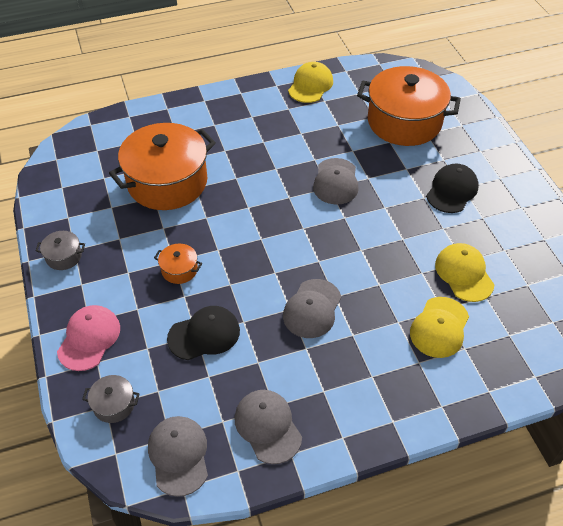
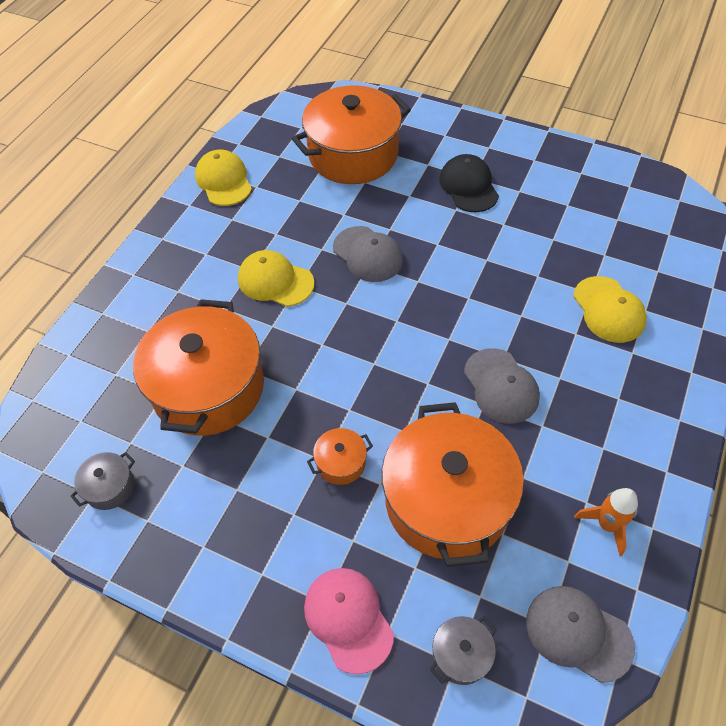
camera: 45 degrees left, 5 degrees up
(64, 256) = (202, 565): grey pot -> grey pot (110, 487)
(204, 334) = (447, 500): black cap -> orange pot
(268, 426) = (606, 525): grey cap -> orange rocket
(464, 274) = (567, 249): yellow cap -> yellow cap (275, 281)

